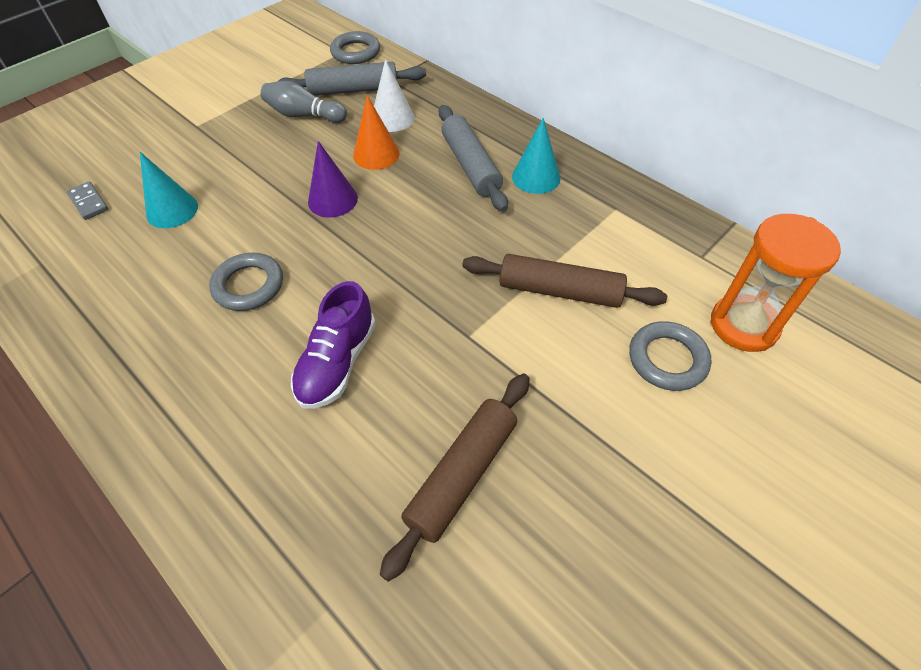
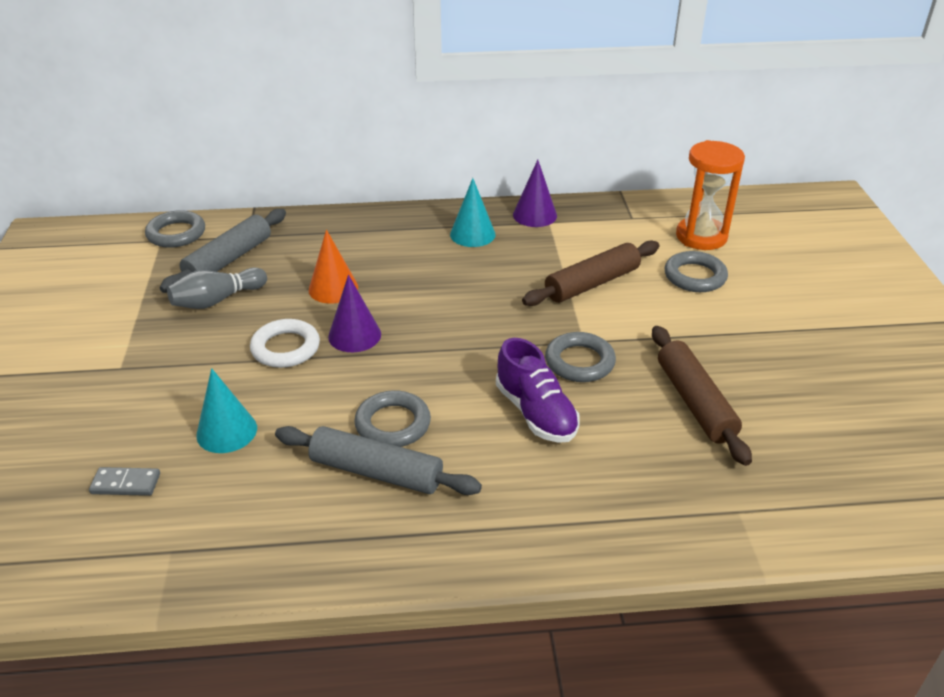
camera: 50 degrees left, 15 degrees down
(284, 178) = (285, 348): none -> white ring
(392, 118) = (301, 259): white cone -> none
(435, 350) = (579, 362): none -> grey ring
(470, 166) = (417, 253): grey rolling pin -> grey rolling pin (376, 472)
(614, 194) = (534, 215): none -> purple cone

